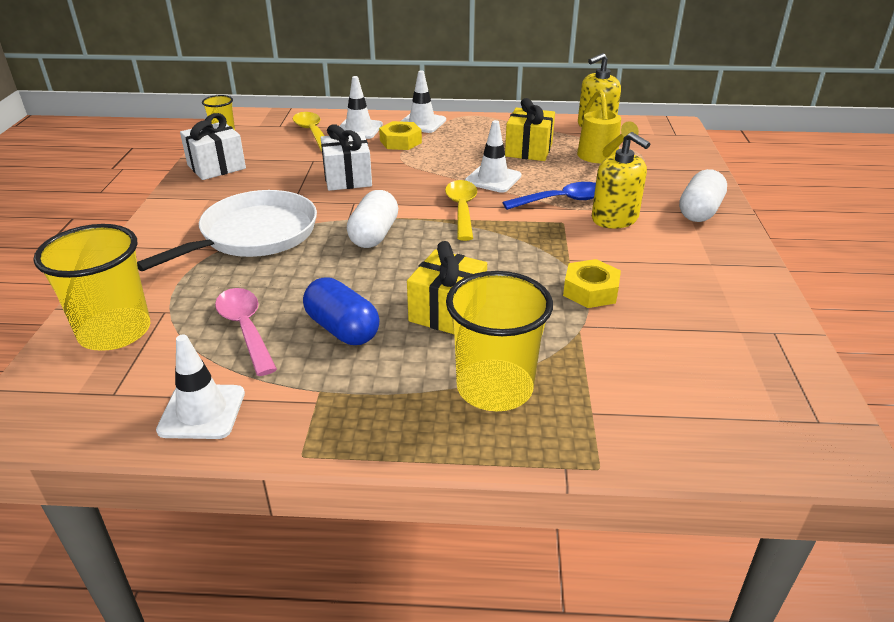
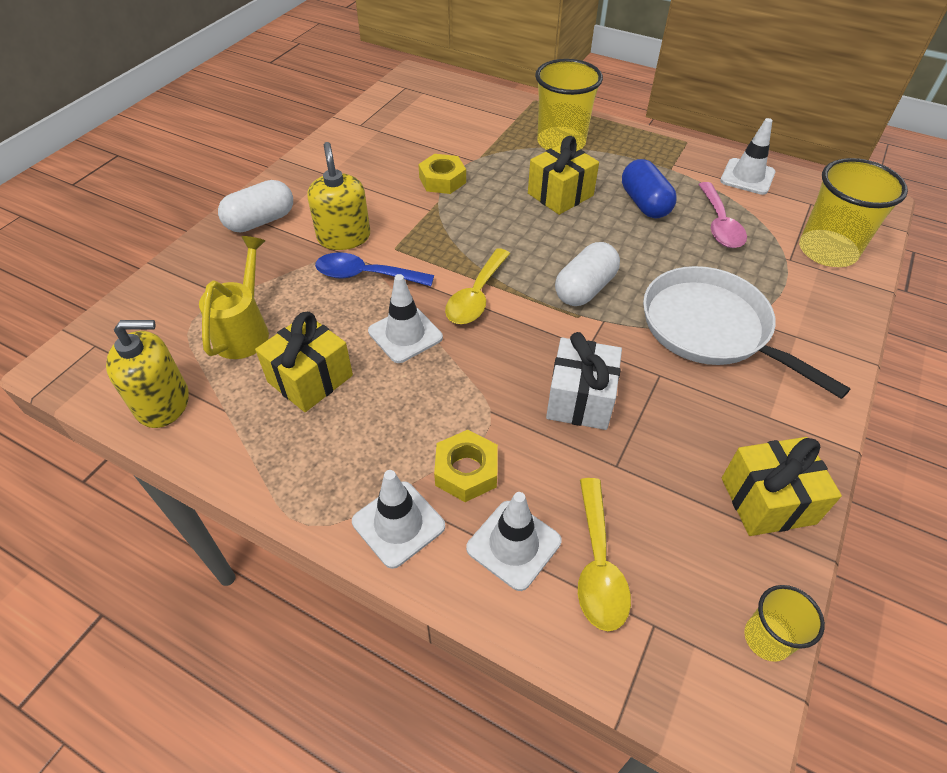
camera: 155 degrees left, 15 degrees up
(216, 167) = (767, 500): white gift -> yellow gift
(254, 235) = (710, 328): white pan -> white pan turned 75 degrees clockwise

